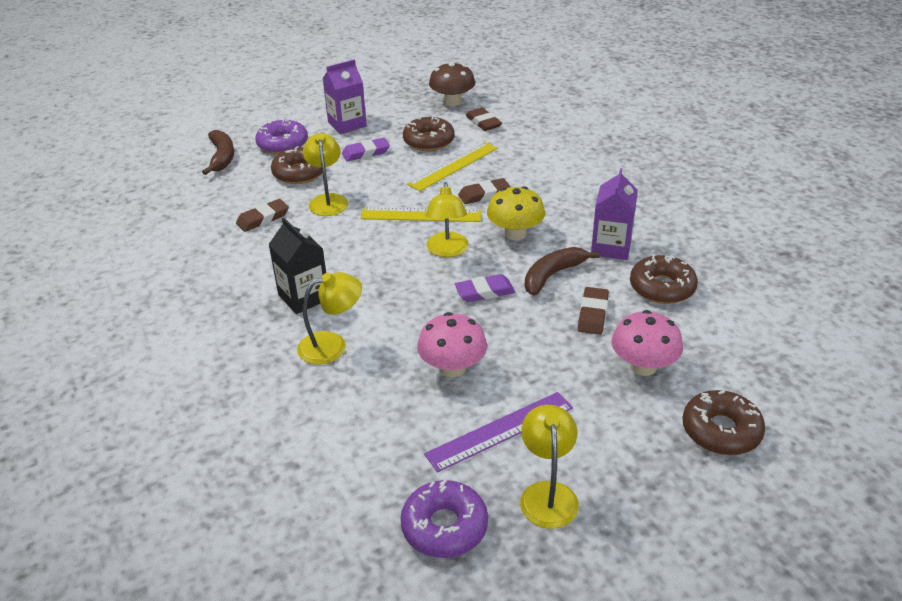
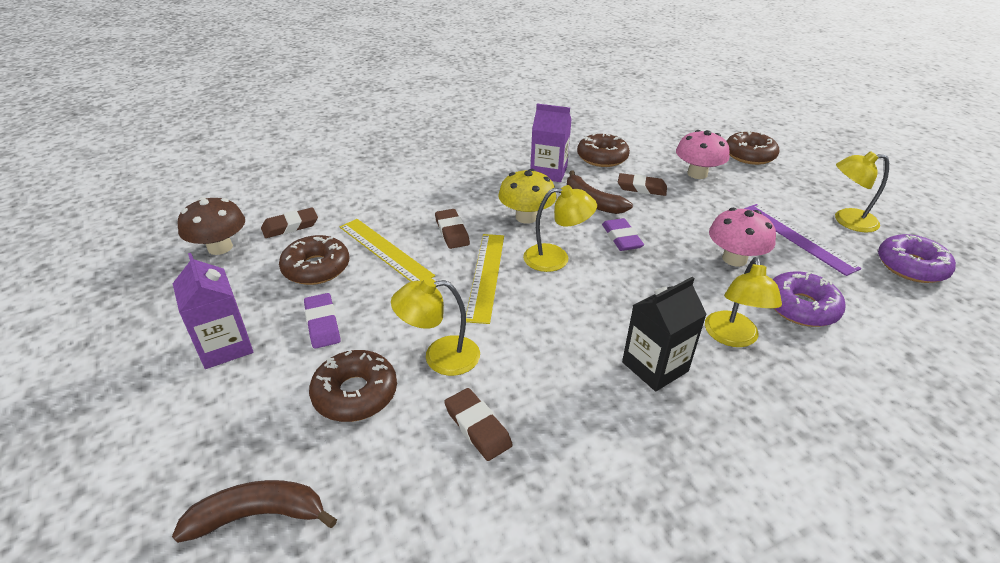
camera: 90 degrees left, 0 degrees up
(282, 144) = (250, 423): purple donut -> purple donut (801, 307)
(332, 345) = (732, 337): yellow lamp -> yellow lamp turned 150 degrees counterclockwise

